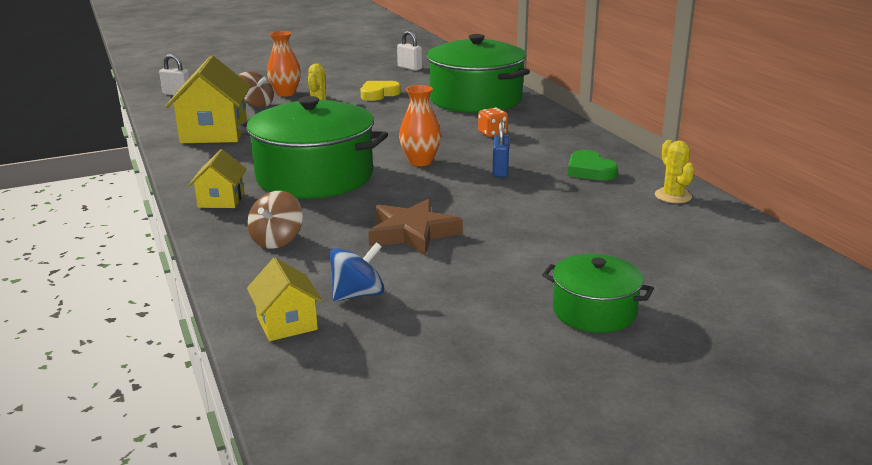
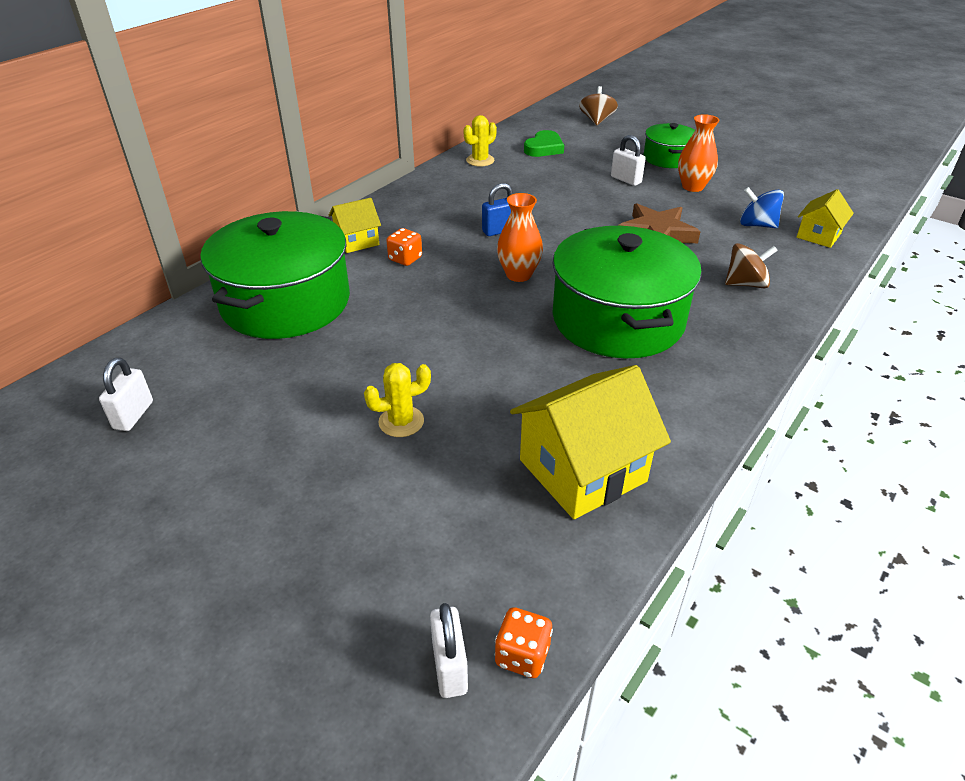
camera: 120 degrees left, 15 degrees up
(157, 103) = (522, 655): none -> orange dice
(221, 200) = (729, 350): yellow house -> yellow house (357, 241)
(256, 104) = (434, 499): brown spinning top -> brown spinning top (596, 120)
(285, 93) = (355, 496): orange vase -> orange vase (692, 187)
(378, 94) = (302, 390): yellow heart -> none
(551, 258) = (626, 180): none -> white padlock
(589, 171) = (460, 195): green heart -> green heart (544, 148)

